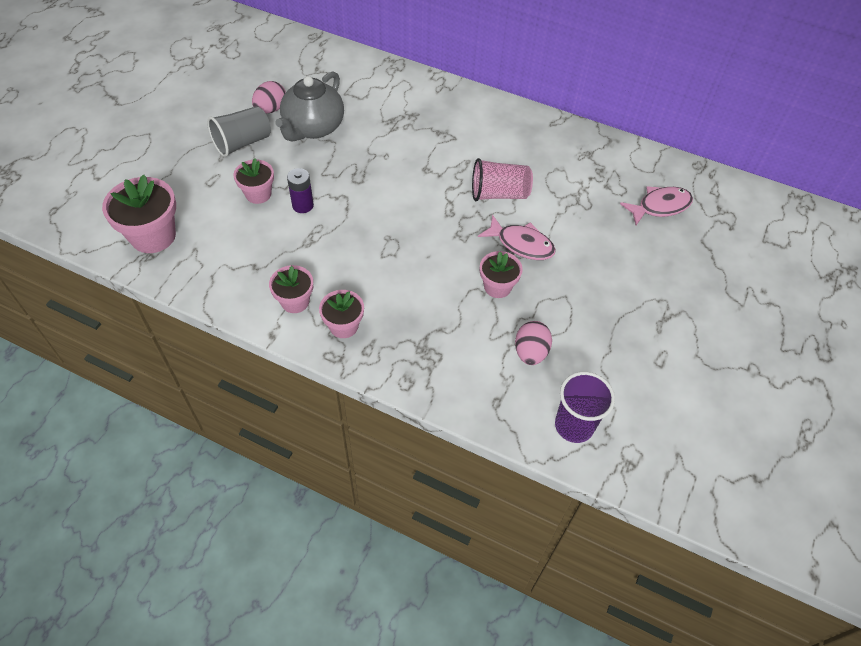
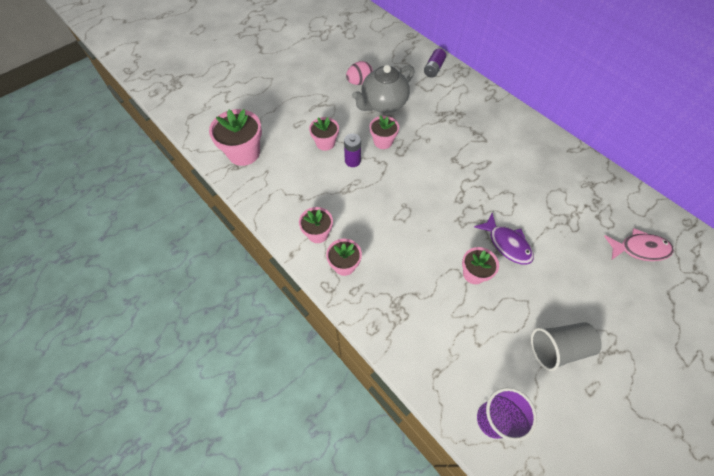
camera: 25 degrees right, 5 degrees up
(242, 143) = (330, 102): grey cup -> grey cup (558, 348)
(331, 172) = (383, 141): none -> pink flower pot
(359, 70) = (433, 69): none -> purple battery
(499, 194) = (504, 196): pink cup -> none
(521, 244) = (507, 244): pink fish -> purple fish
(530, 352) = (480, 340): pink egg -> none

